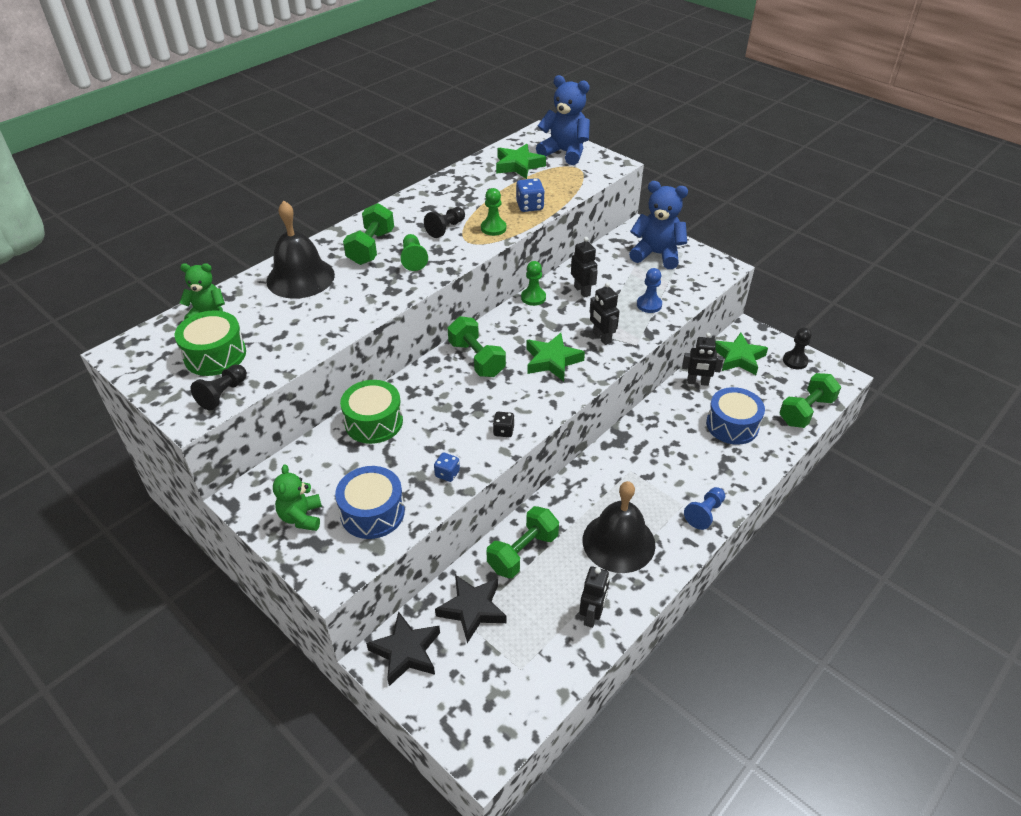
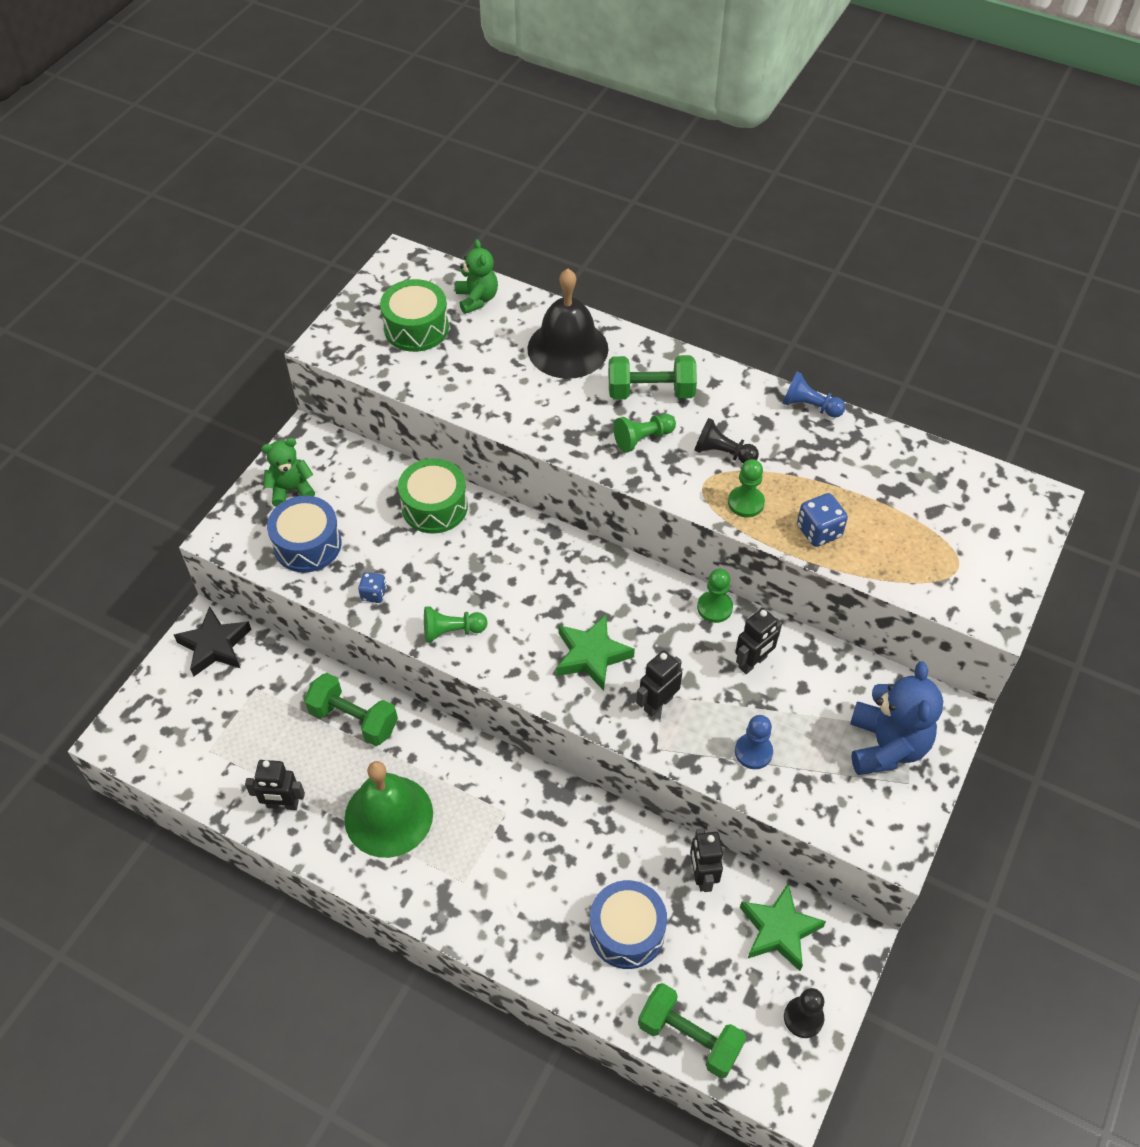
camera: 75 degrees right, 10 degrees up
(223, 394) = (361, 355): black pawn -> none
(472, 609) = (272, 689): black star -> none
(476, 359) = (568, 575): green dumbbell -> none
(503, 431) = (452, 631): black dice -> green pawn
(518, 165) = (924, 495): green star -> none
(565, 152) = (994, 544): blue teddy bear -> none
(618, 542) = (388, 816): black bell -> green bell
(704, 513) = (455, 909): blue pawn -> blue pawn (809, 406)

